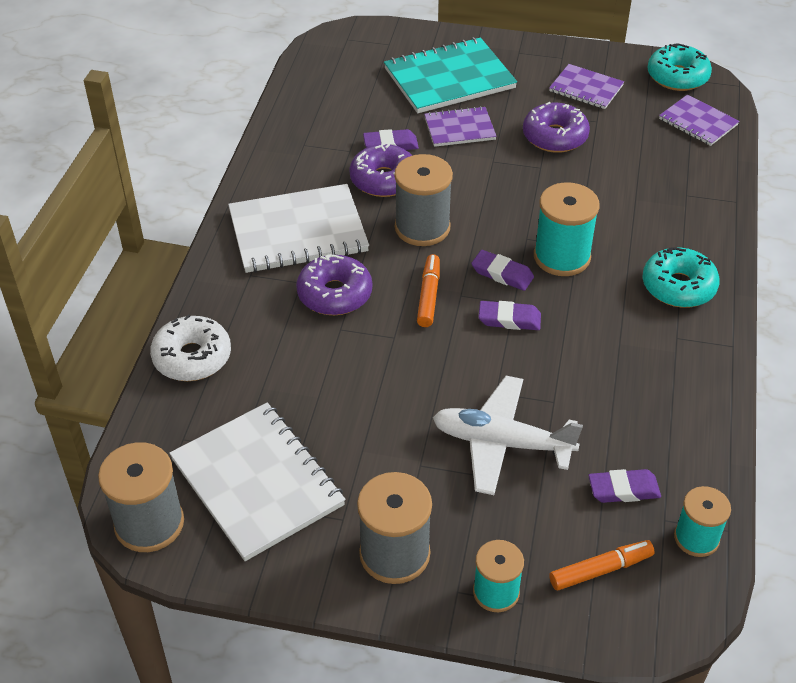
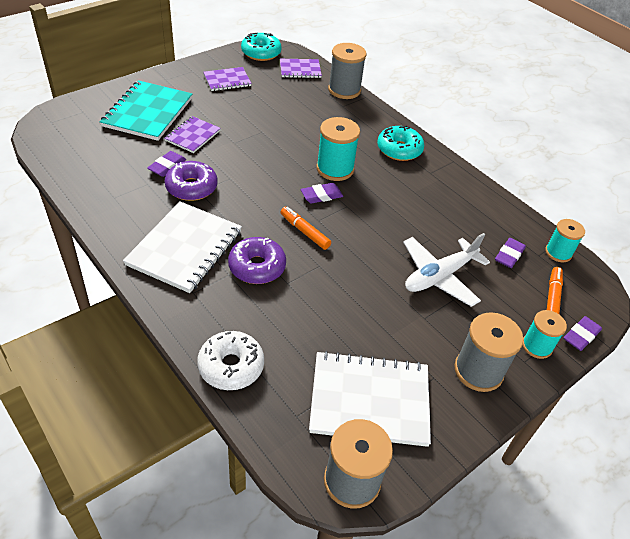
camera: 55 degrees left, 0 degrees up
(422, 228) = (250, 199): grey spool -> grey spool (344, 90)
(509, 319) = (357, 215): purple eraser -> purple eraser (581, 336)
(555, 137) = (247, 112): purple donut -> none

